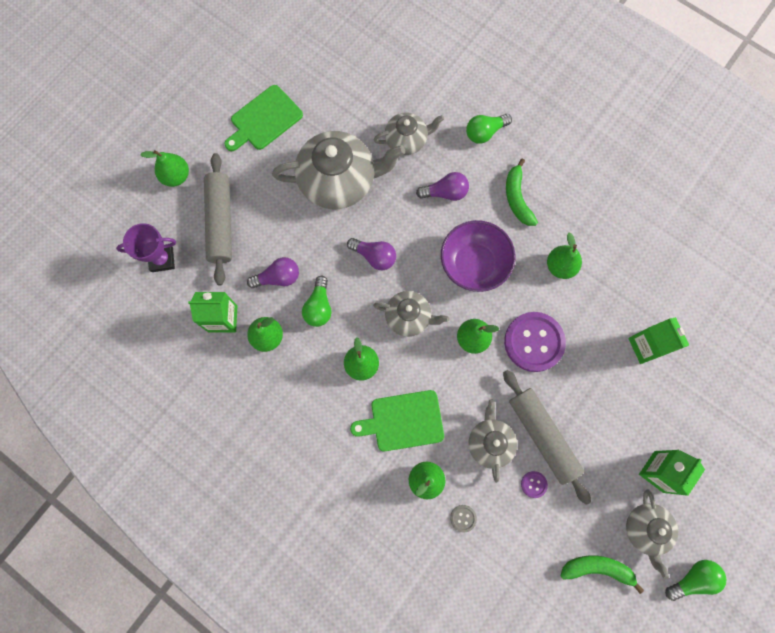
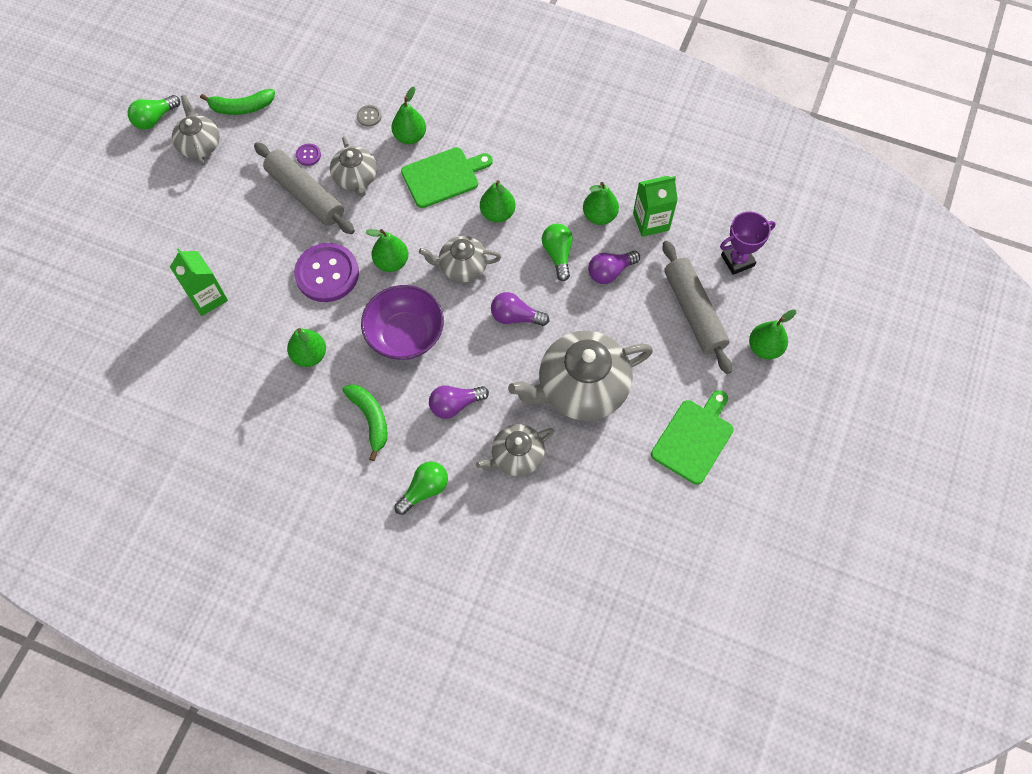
camera: 165 degrees right, 10 degrees down
(658, 471) = (189, 191): green carton -> none

